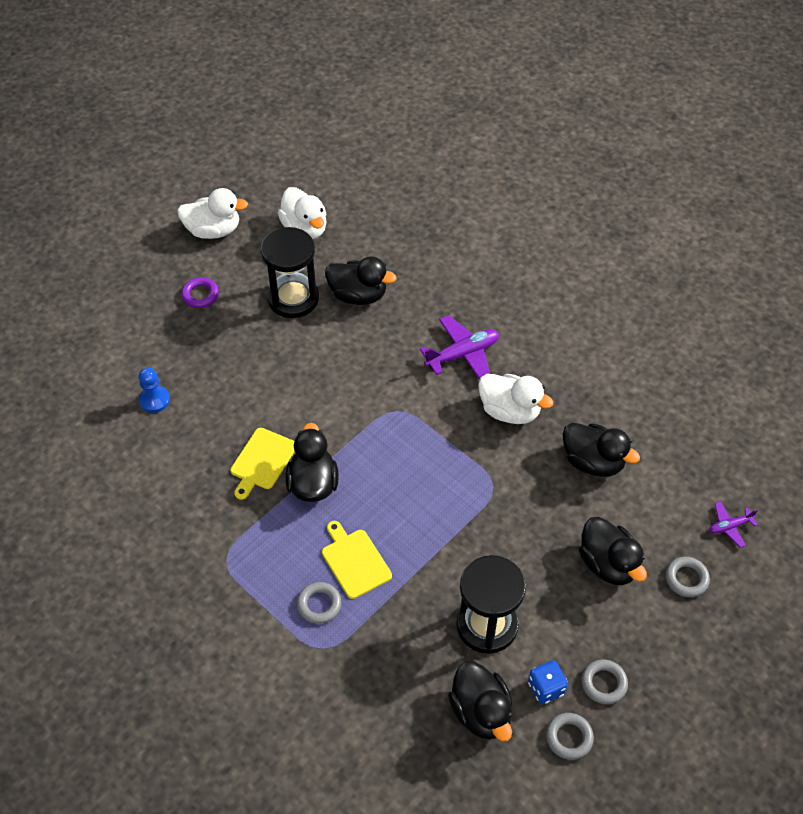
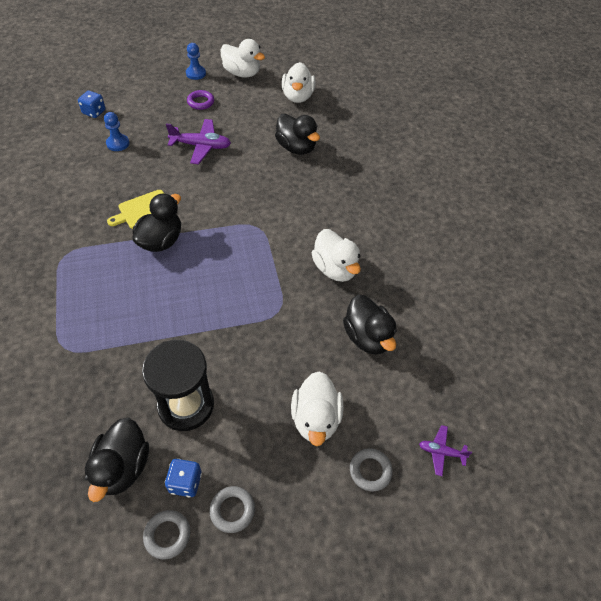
camera: 30 degrees right, 0 degrees up
(85, 376) = (94, 112): none -> blue dice
(158, 259) = (196, 73): none -> blue pawn
(293, 298) = (253, 130): black hourglass -> none
(319, 604) = (90, 318): grey ring -> none
(354, 561) = (139, 304): yellow cutting board -> none
(462, 354) = (333, 216): purple plane -> purple plane (201, 146)
(608, 564) = (315, 419): black duck -> white duck

